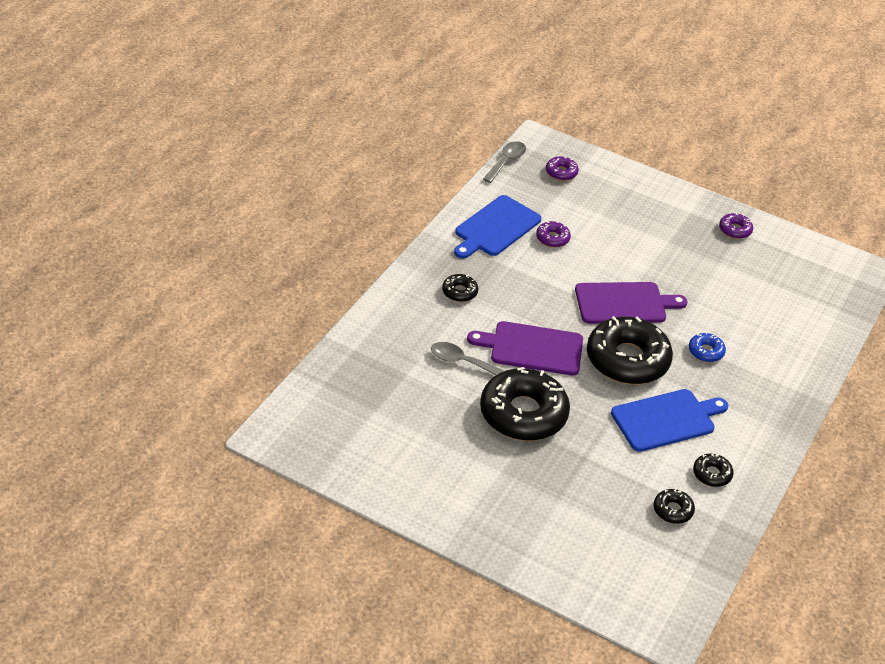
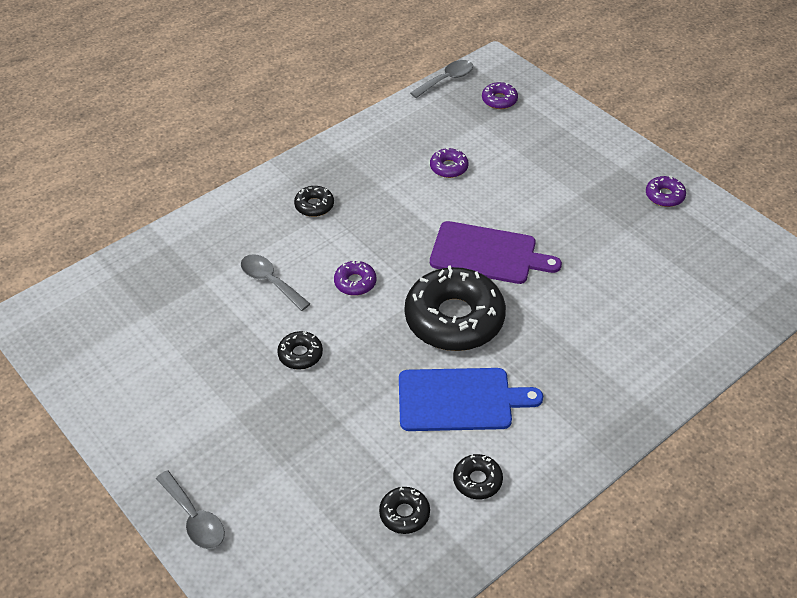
camera: 25 degrees right, 5 degrees up
(495, 228) = (393, 145): blue cutting board -> none
(518, 553) = (194, 518): none -> grey spoon
(523, 414) = (300, 354): black donut -> black donut, size x0.44
(532, 348) = (355, 282): purple cutting board -> purple donut
(706, 351) = (552, 329): blue donut -> none

